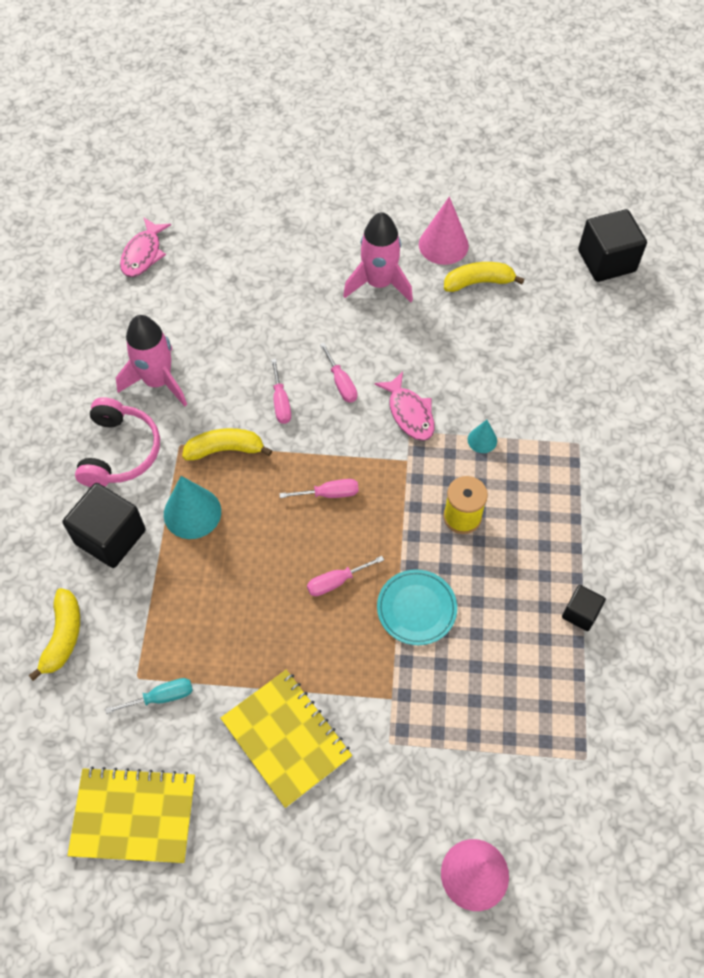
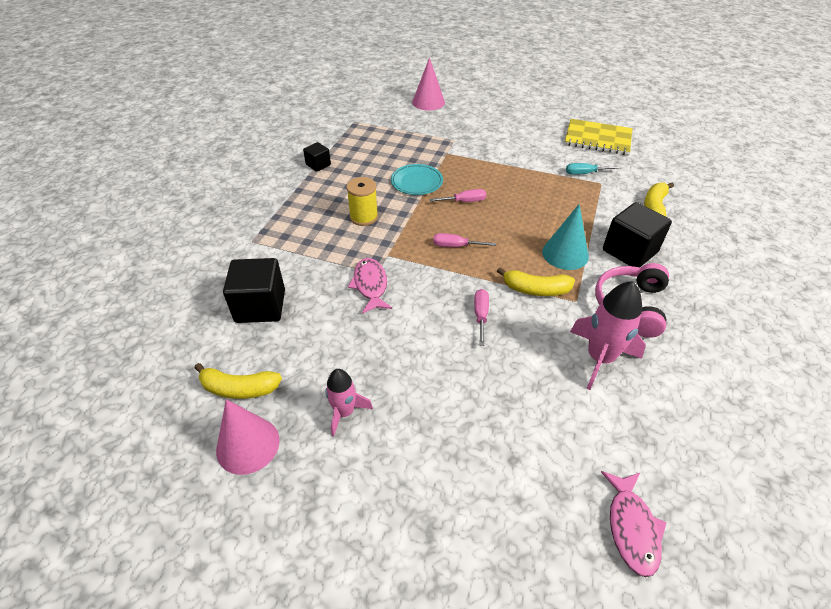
camera: 165 degrees left, 15 degrees down
(143, 254) = (632, 528): pink fish -> pink fish turned 150 degrees clockwise
(286, 738) = (511, 149): yellow notebook -> none
(341, 383) = (421, 320): pink screwdriver -> none
(379, 283) = (344, 412): pink rocket -> pink rocket, size x0.62
(482, 440) = (322, 256): turquoise cone -> none
(606, 261) = (93, 381): black cube -> black cube (260, 306)

